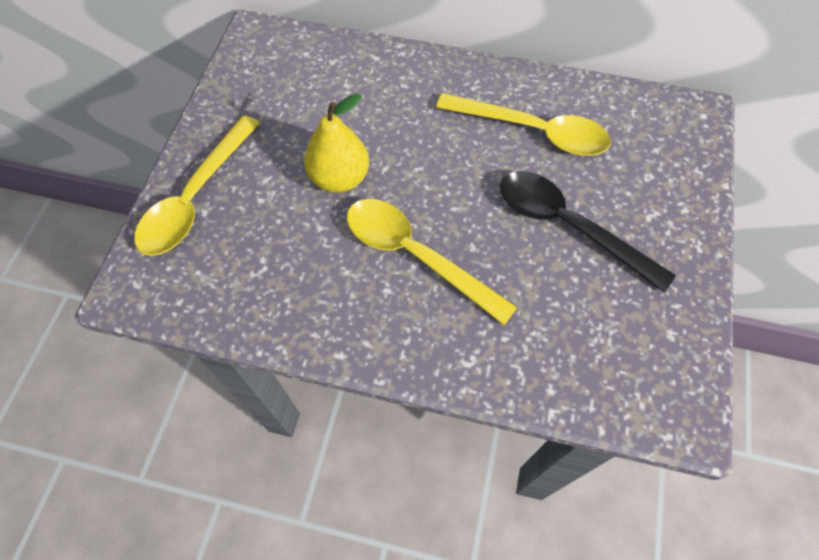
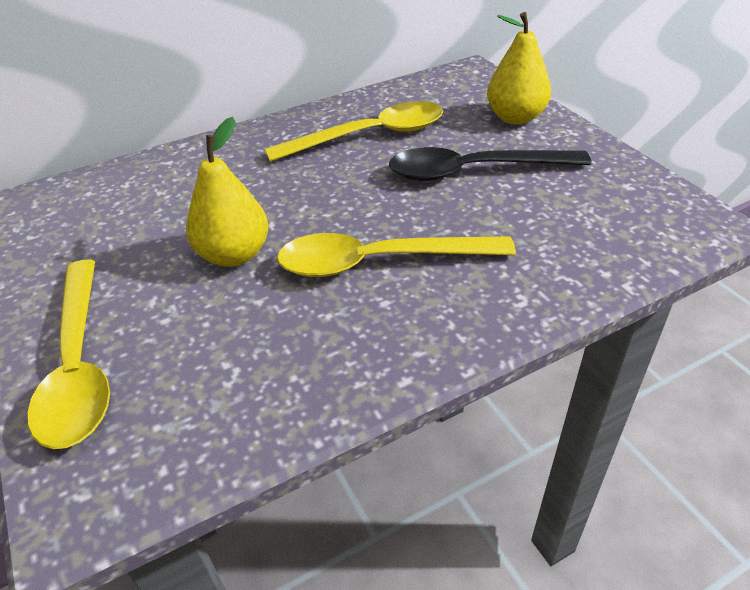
camera: 40 degrees left, 20 degrees down
(670, 195) = (515, 117): none -> yellow pear

